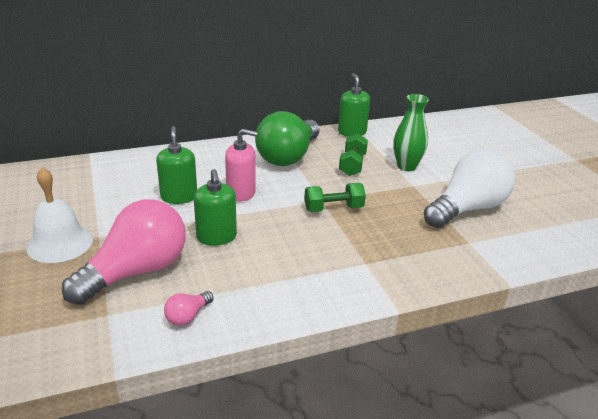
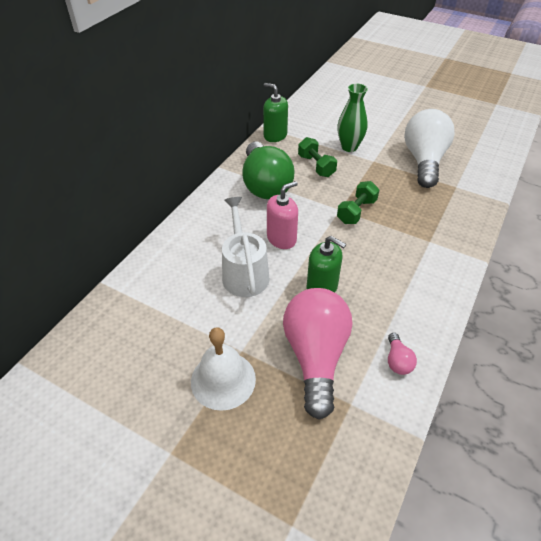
camera: 40 degrees left, 15 degrees up
(179, 197) = (244, 273): green soap dispenser -> white watering can

